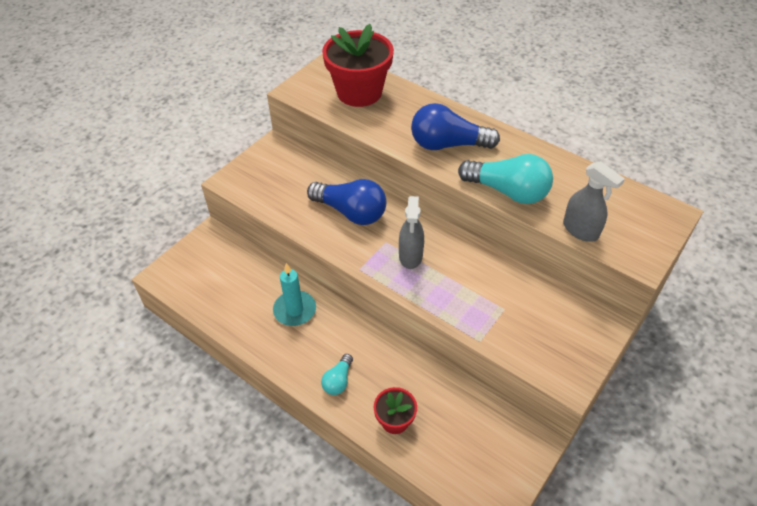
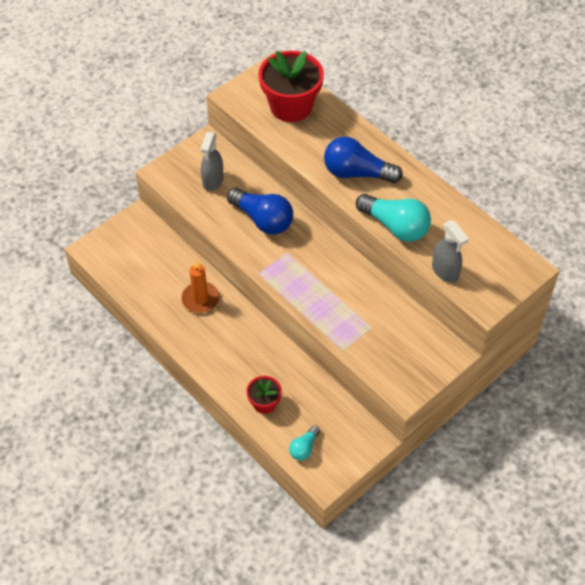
camera: 10 degrees right, 5 degrees up
(295, 310) = (200, 299): turquoise candle -> orange candle
(338, 381) = (225, 364): turquoise light bulb -> turquoise light bulb (304, 448)
(410, 256) = (305, 268): grey spray bottle -> grey spray bottle (213, 181)

